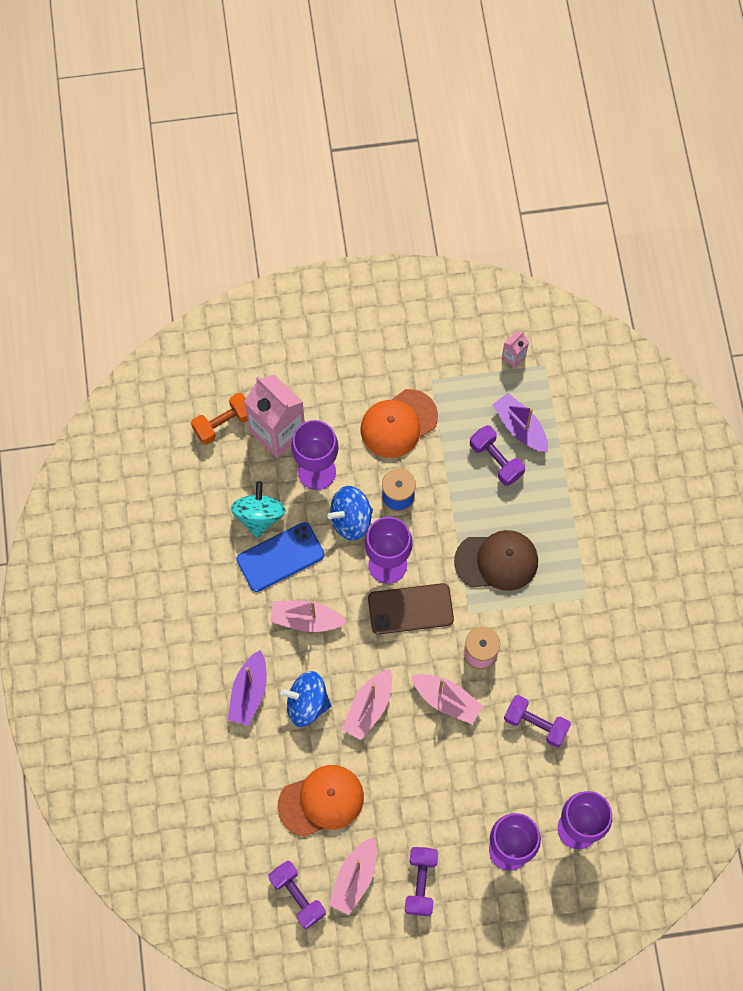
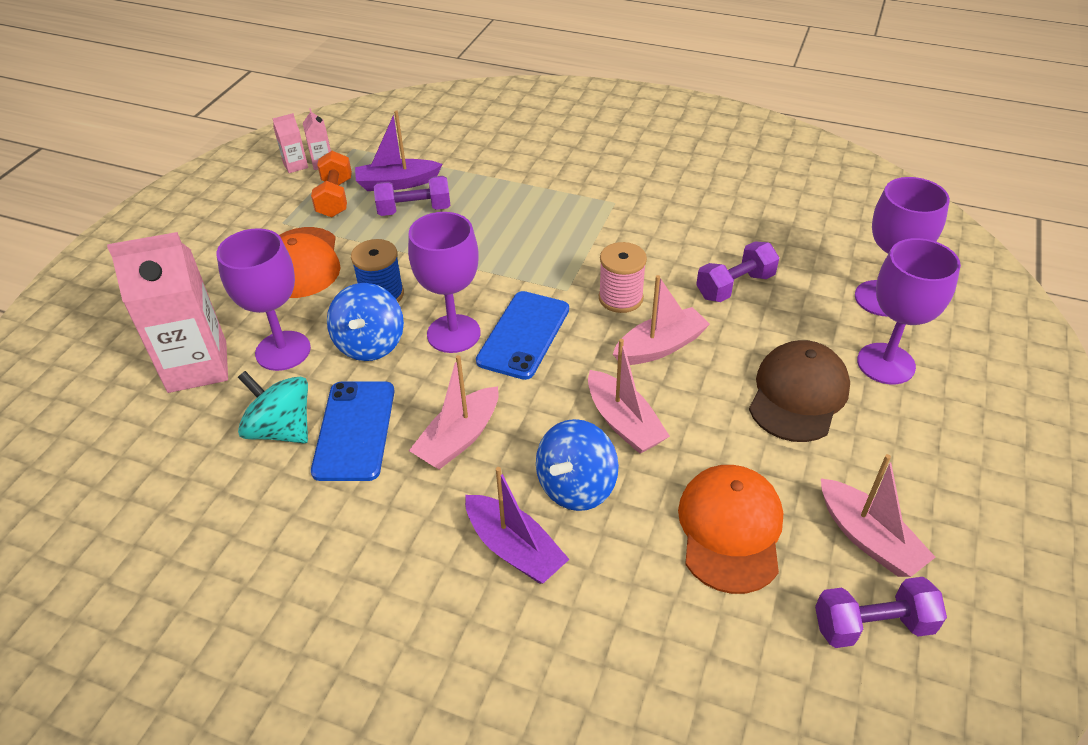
camera: 60 degrees left, 25 degrees down
(223, 424) = (128, 415): orange dumbbell -> orange dumbbell (335, 198)
(410, 609) = (524, 335): brown phone -> blue phone
(420, 883) = (902, 466): purple dumbbell -> none
(497, 561) = (524, 248): brown cap -> brown cap (798, 394)
(499, 340) = (295, 165): none -> pink carton

